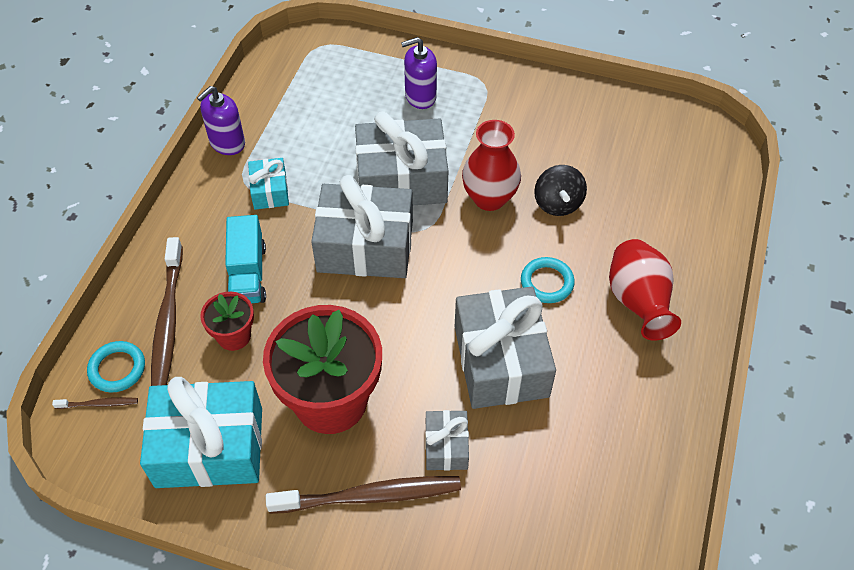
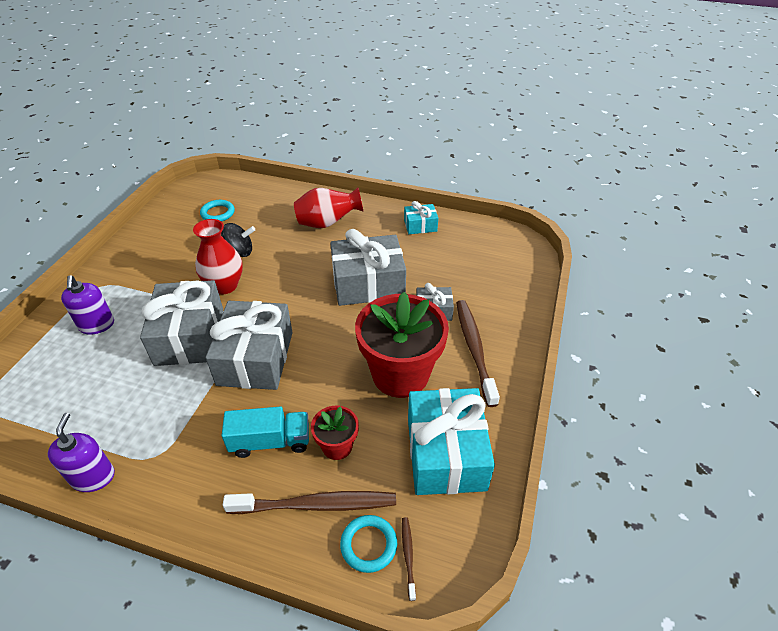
camera: 90 degrees left, 10 degrees down
(227, 143) = (93, 477): purple soap dispenser -> purple soap dispenser turned 135 degrees counterclockwise
(270, 191) = (173, 432): turquoise gift -> turquoise gift (420, 226)
(547, 282) = (307, 260): turquoise ring -> turquoise ring (218, 213)

